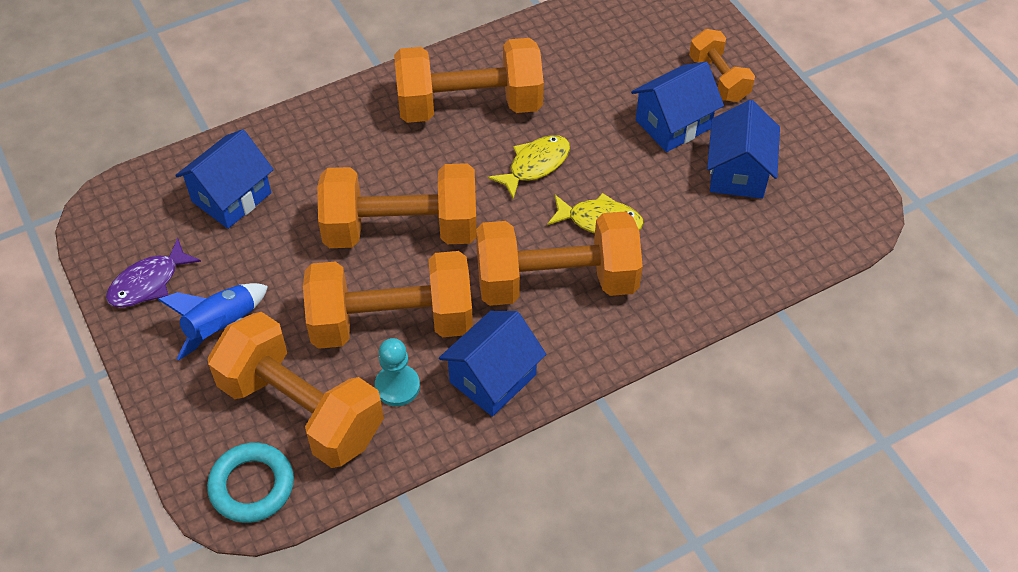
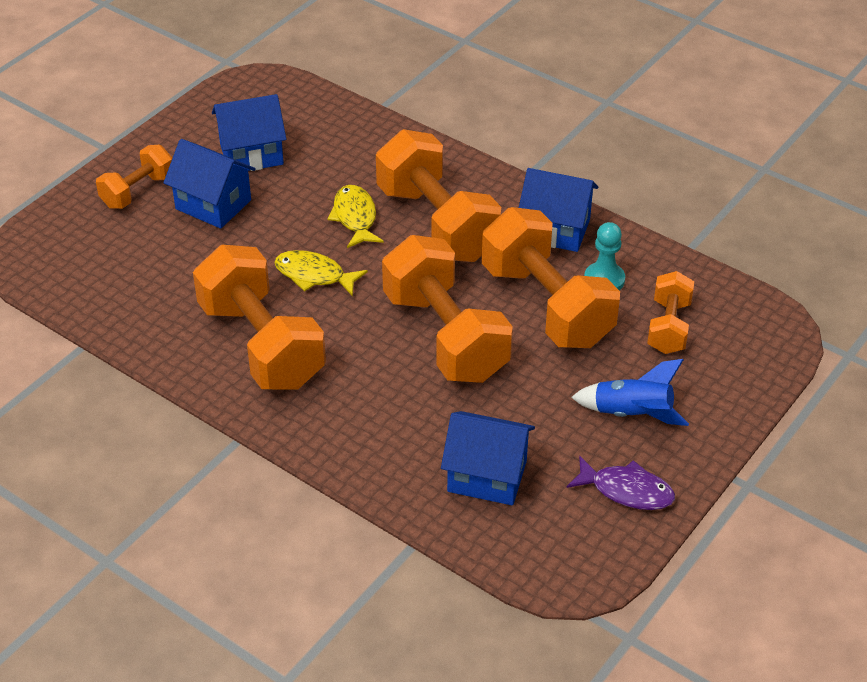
camera: 115 degrees left, 10 degrees down
(252, 486) = (754, 328): turquoise ring -> none
(302, 409) = (668, 327): orange dumbbell -> orange dumbbell, size x0.54

